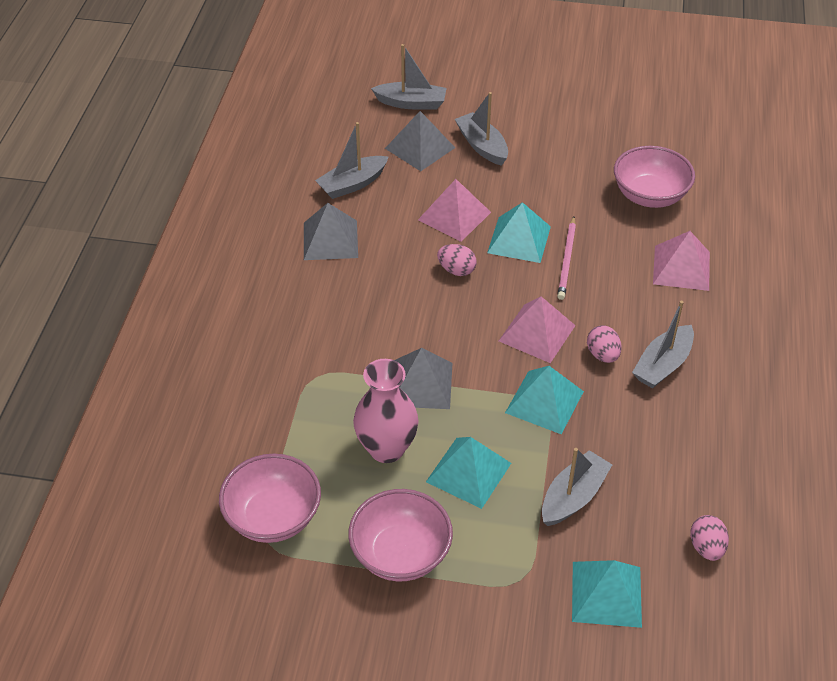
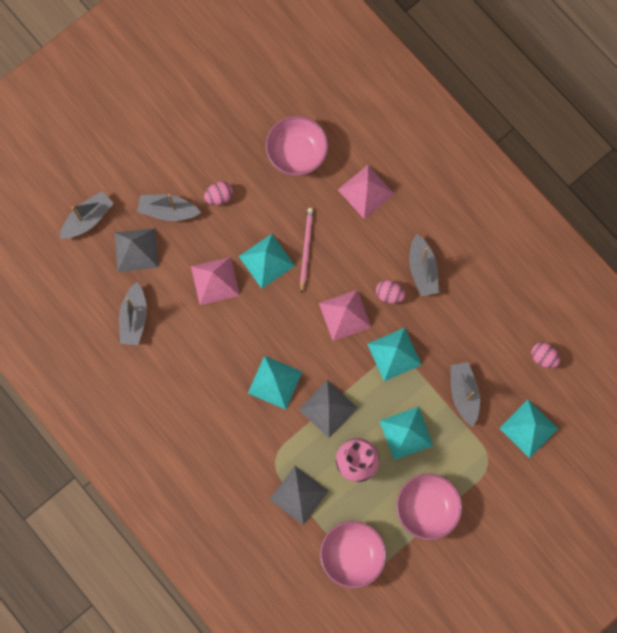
camera: 50 degrees left, 30 degrees up
(330, 240) = (172, 370): grey pyramid -> grey pyramid (299, 495)
(402, 323) = (274, 382): none -> turquoise pyramid
(456, 270) = (260, 317): pink egg -> pink egg (219, 196)
(567, 260) = (306, 249): pink pencil -> pink pencil turned 135 degrees counterclockwise

